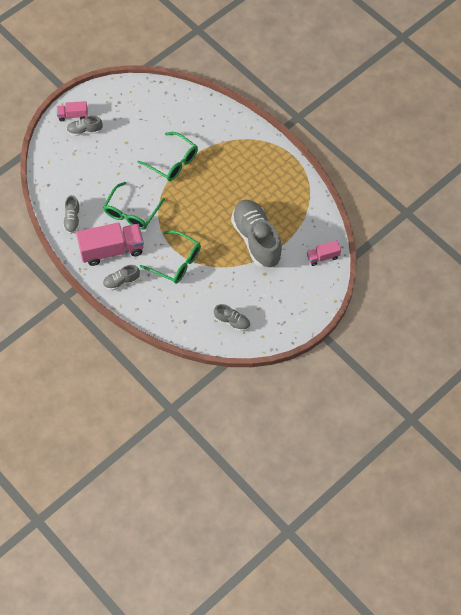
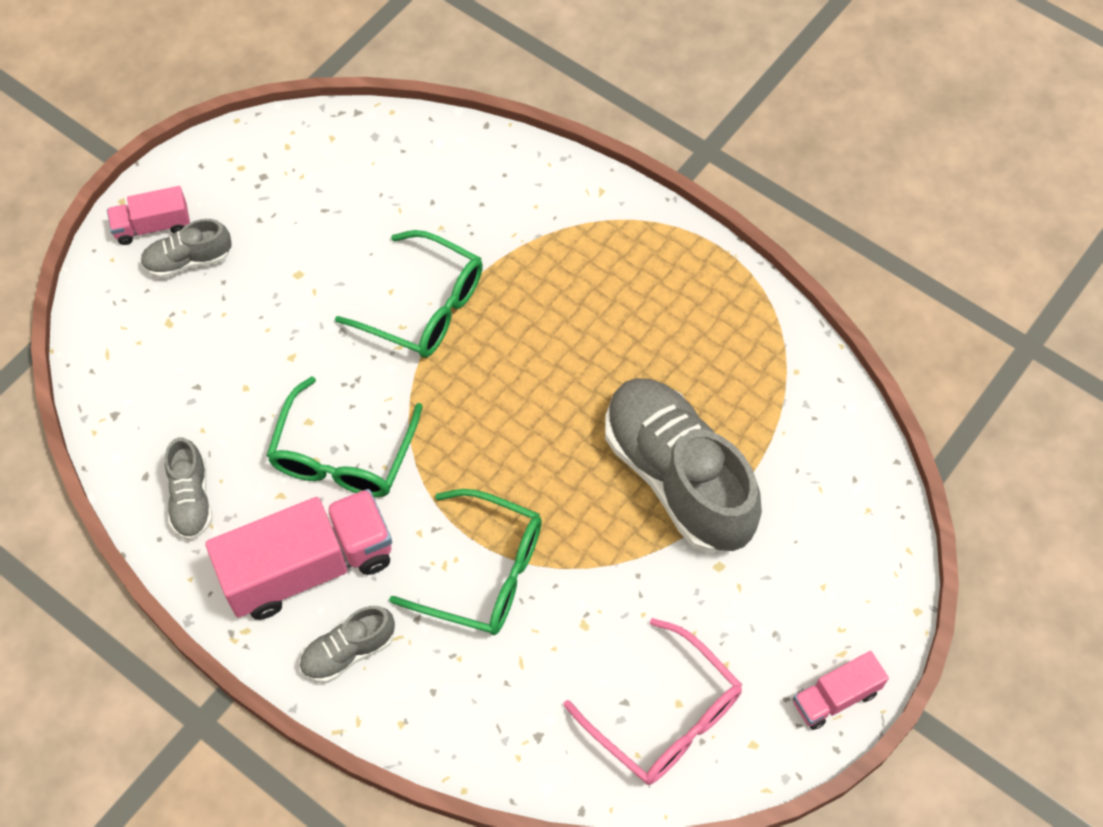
camera: 10 degrees left, 0 degrees up
(232, 322) = (665, 716): grey shoe -> pink glasses
(323, 257) = (856, 496): pink truck -> pink truck (835, 697)

